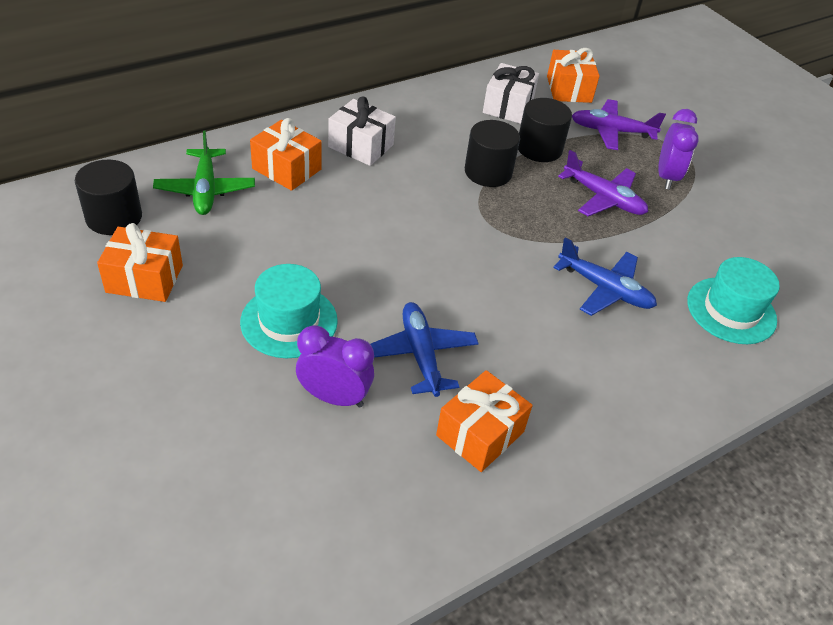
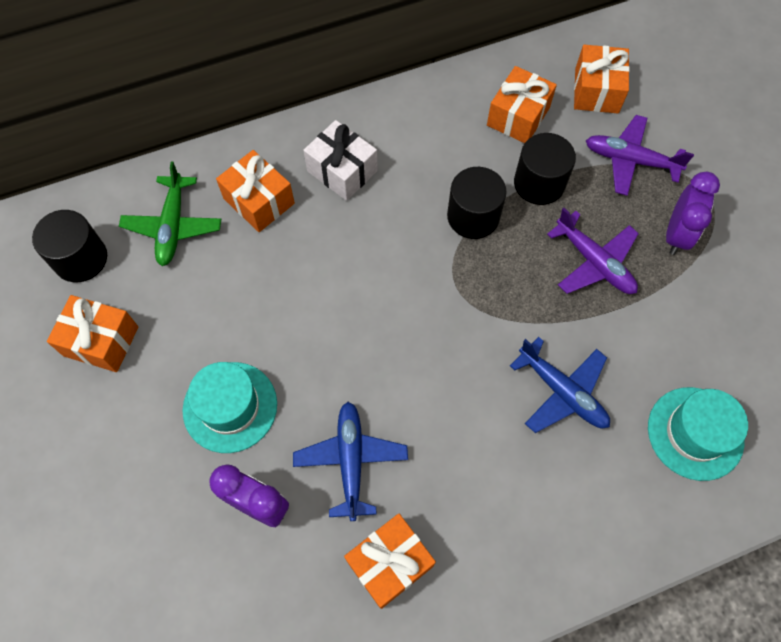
camera: 15 degrees right, 20 degrees up
(508, 106) = (518, 116): white gift -> orange gift

